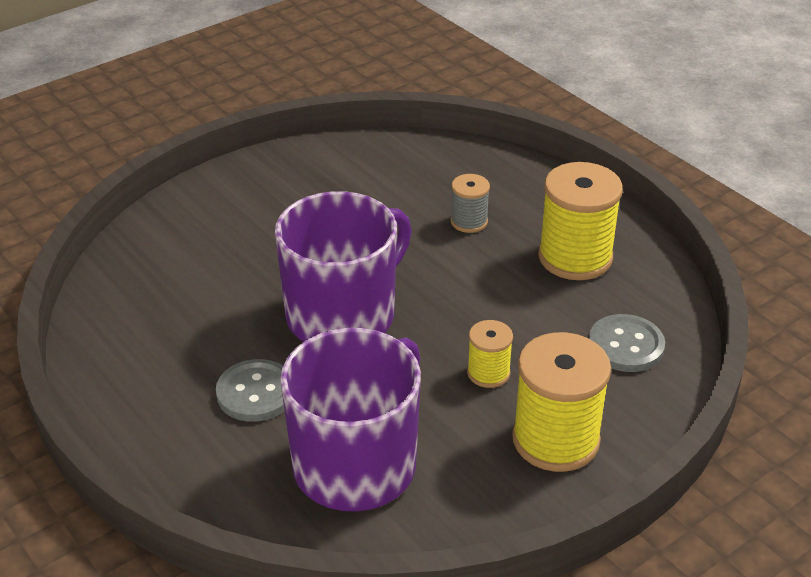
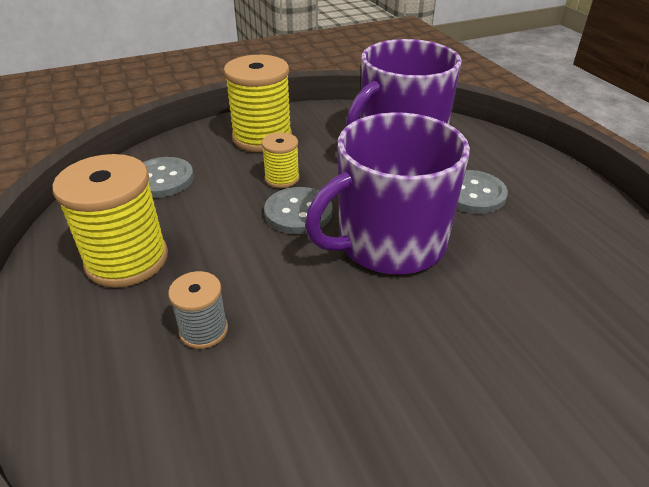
camera: 165 degrees left, 0 degrees up
(446, 331) = (298, 212): none -> grey button

